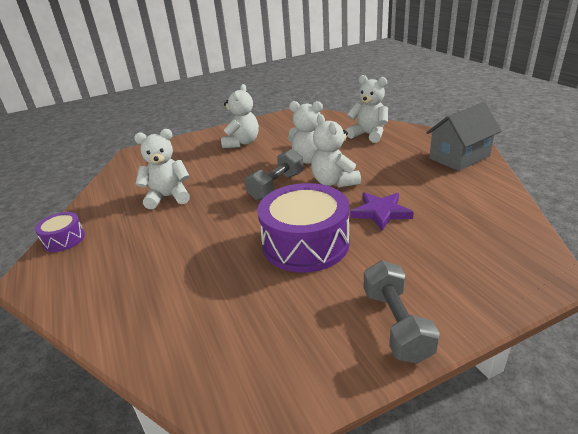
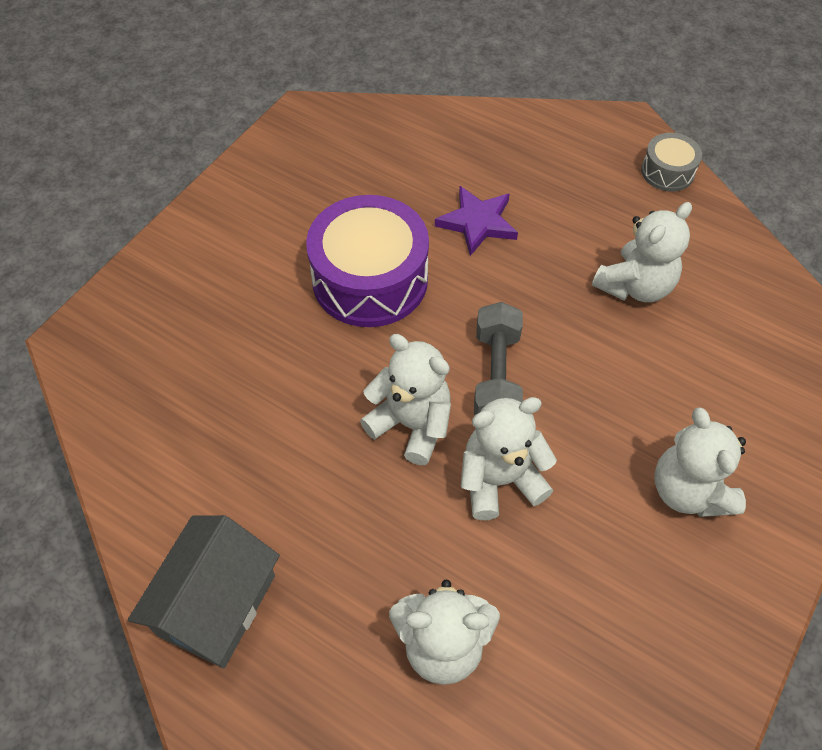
camera: 145 degrees right, 25 degrees up
(64, 239) = (667, 172): purple drum -> grey drum
(381, 212) = (302, 374): purple star -> purple star (477, 222)
(396, 324) = (224, 220): grey dumbbell -> none

